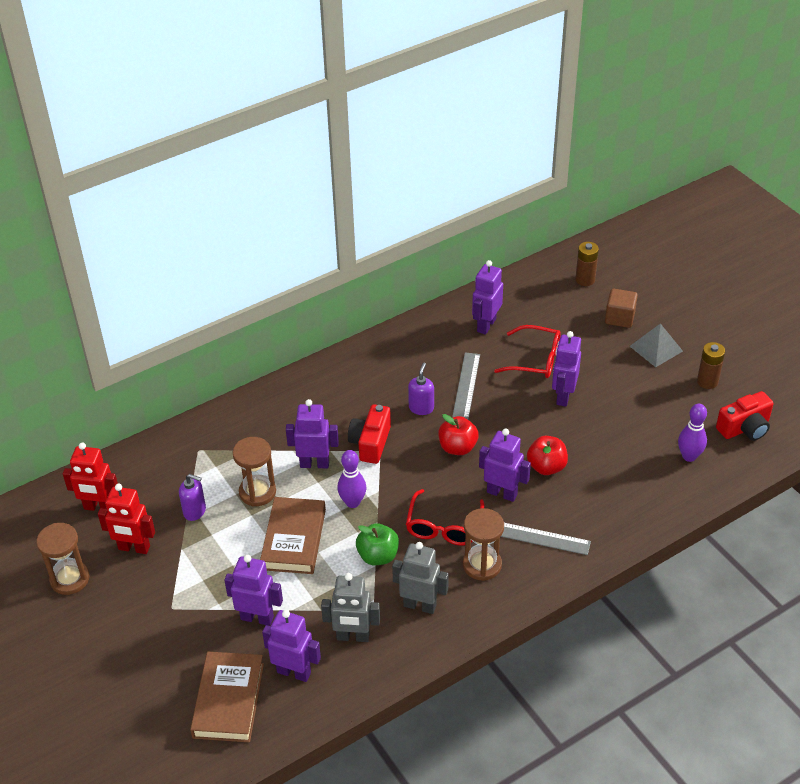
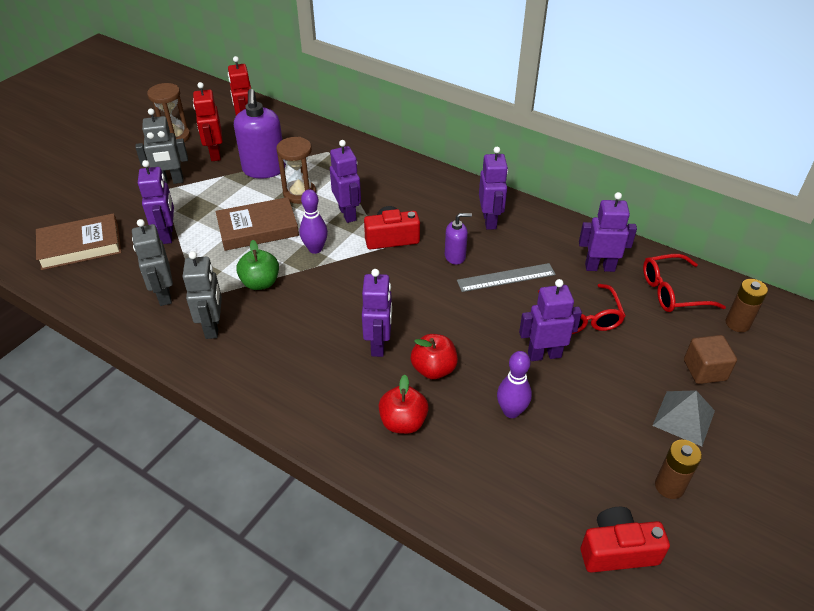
camera: 65 degrees right, 0 degrees up
(160, 599) = (170, 182): none -> grey robot
(195, 511) = (264, 169): purple soap dispenser -> purple soap dispenser, size x1.88
(294, 672) = (117, 272): purple robot -> purple robot (490, 221)
(443, 526) = (314, 315): red glasses -> red glasses (672, 292)
(457, 447) = (420, 295): red apple -> red apple (403, 422)
(482, 565) = (278, 356): brown hourglass -> none
(538, 537) = (333, 390): grey ruler -> none
(689, 456) = (528, 498): purple bowling pin -> purple bowling pin (511, 411)
(744, 428) = (617, 550): red camera -> red camera turned 135 degrees clockwise

